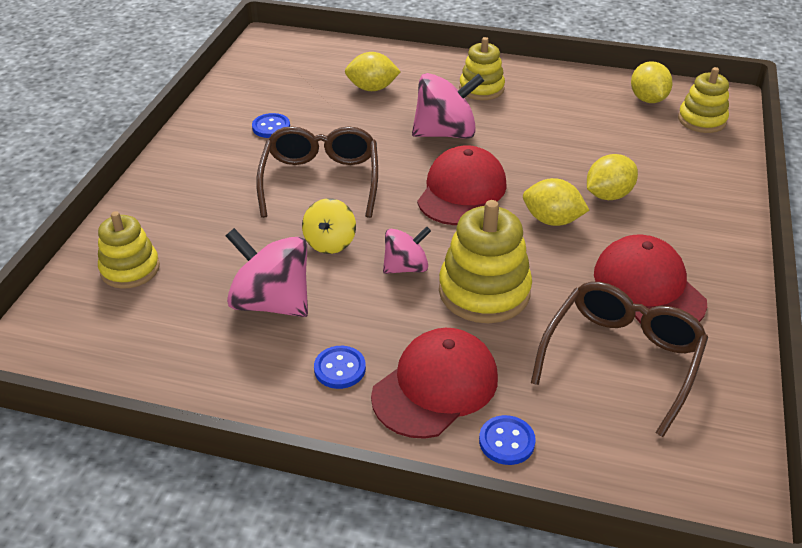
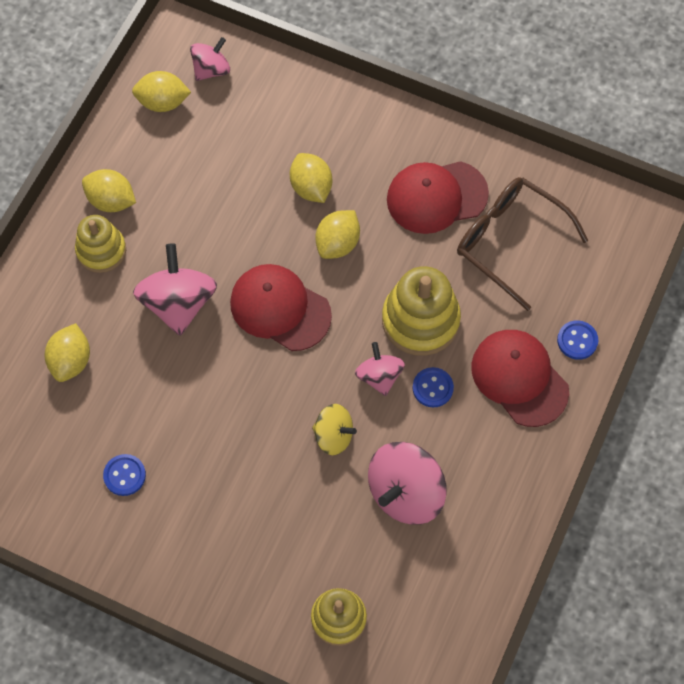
camera: 80 degrees left, 25 degrees up
(320, 181) = (235, 434): brown glasses -> none
(340, 369) = (491, 446): blue button -> blue button (432, 388)
(532, 87) = (111, 201): none -> yellow lemon
(701, 120) = (211, 69): yellow stacking toy -> pink spinning top

